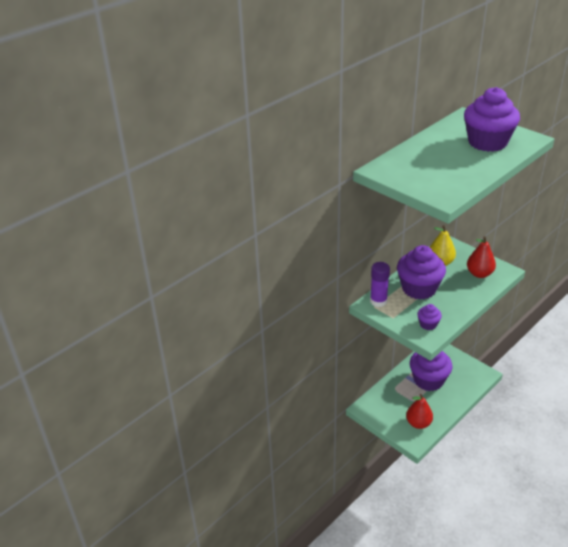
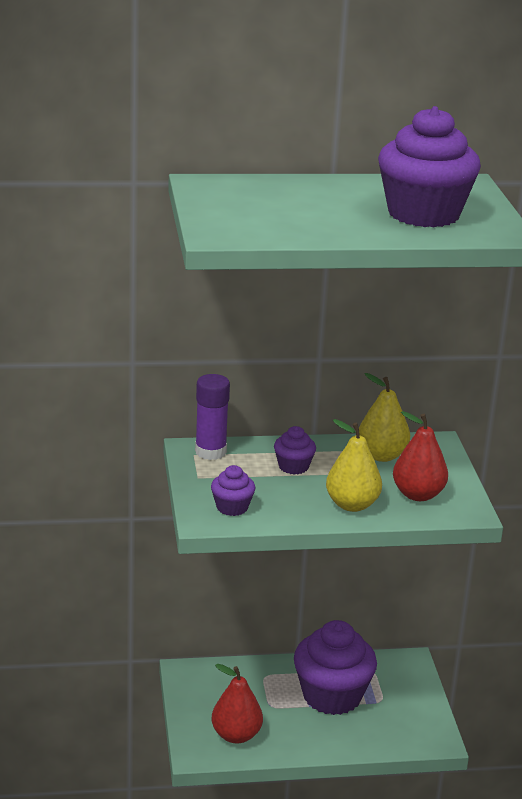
camera: 35 degrees right, 10 degrees down
(419, 288) = (293, 466): purple cupcake -> purple cupcake, size x0.47
(465, 294) = (352, 505): none -> yellow pear

